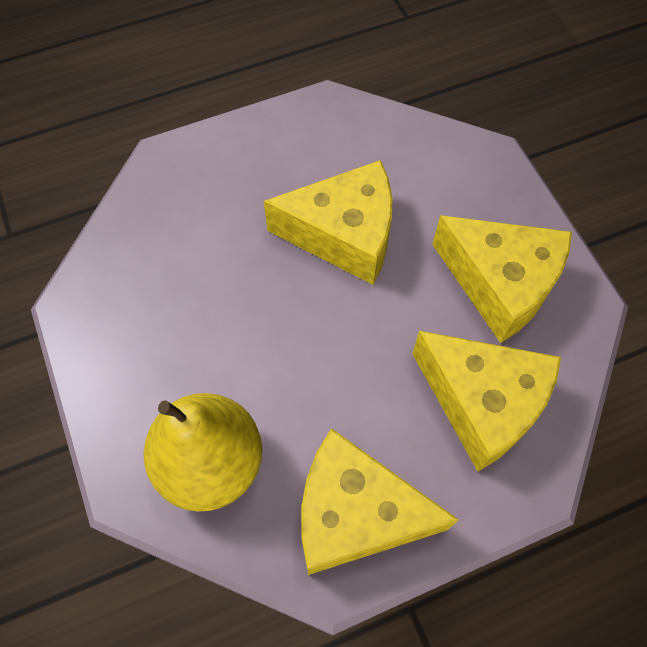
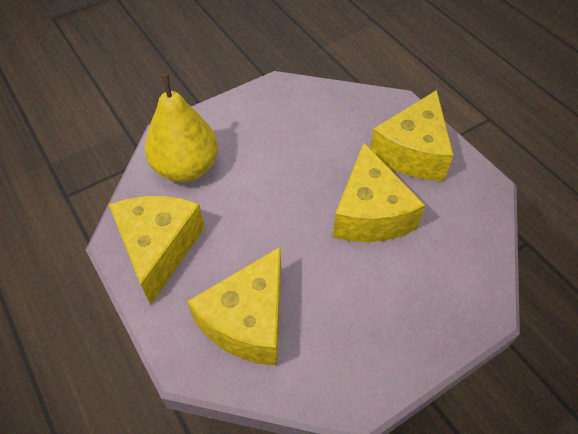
camera: 80 degrees right, 10 degrees down
(500, 284) = (356, 326): yellow cheese -> yellow cheese (412, 152)

